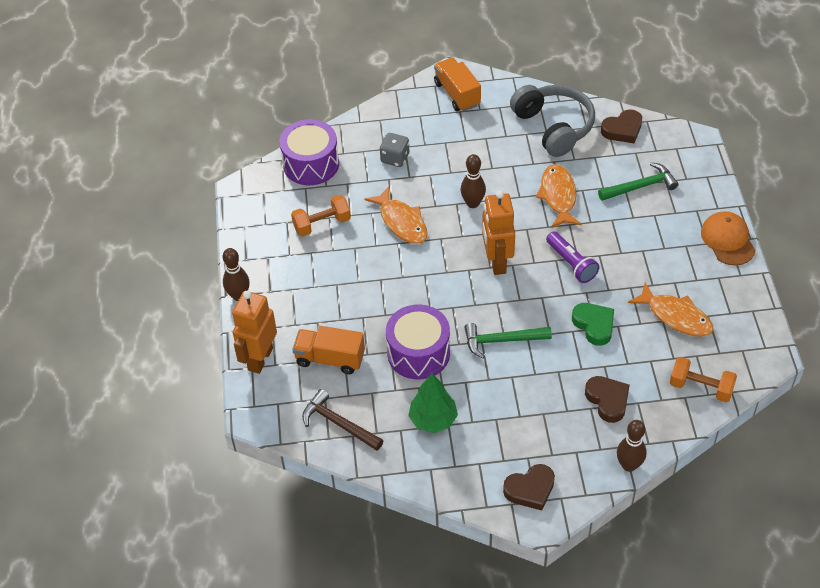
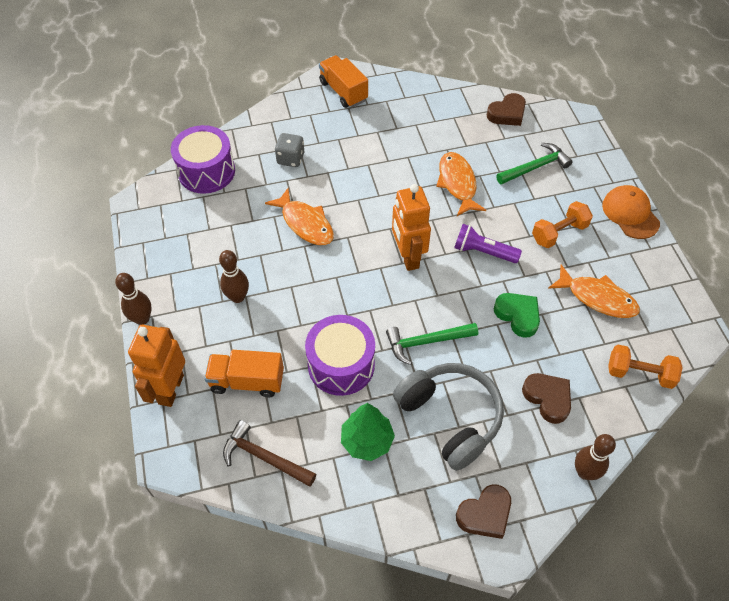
camera: 10 degrees left, 5 degrees up
(322, 224) = (224, 233): orange dumbbell -> orange dumbbell (559, 233)
(473, 203) = (374, 198): brown bowling pin -> brown bowling pin (237, 297)
(553, 127) = (441, 116): grey headphones -> grey headphones (450, 418)
(571, 264) = (483, 252): purple flashlight -> purple flashlight turned 150 degrees clockwise

